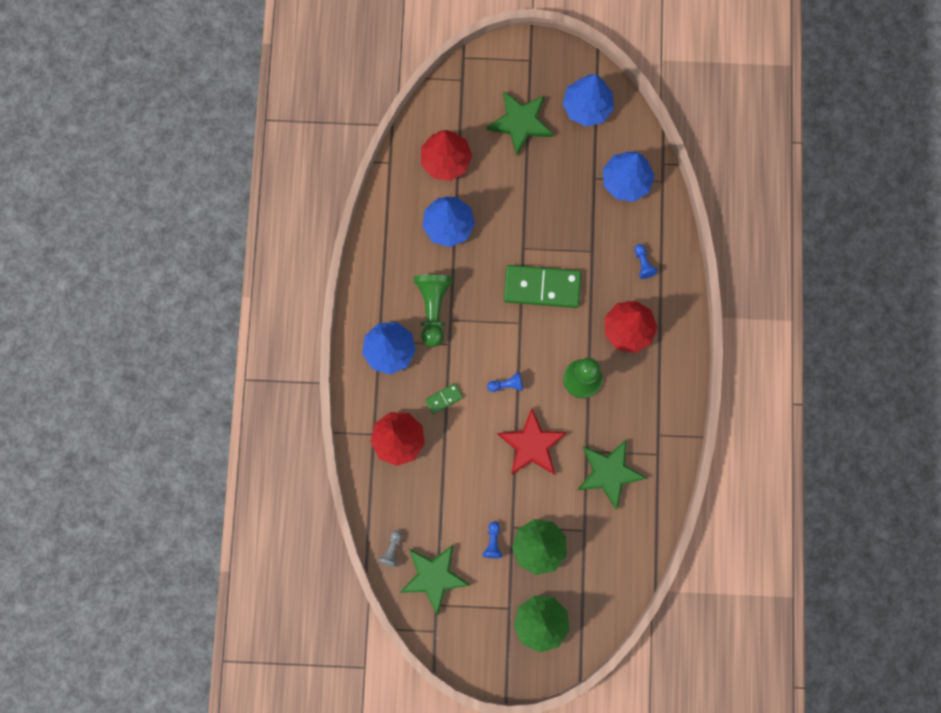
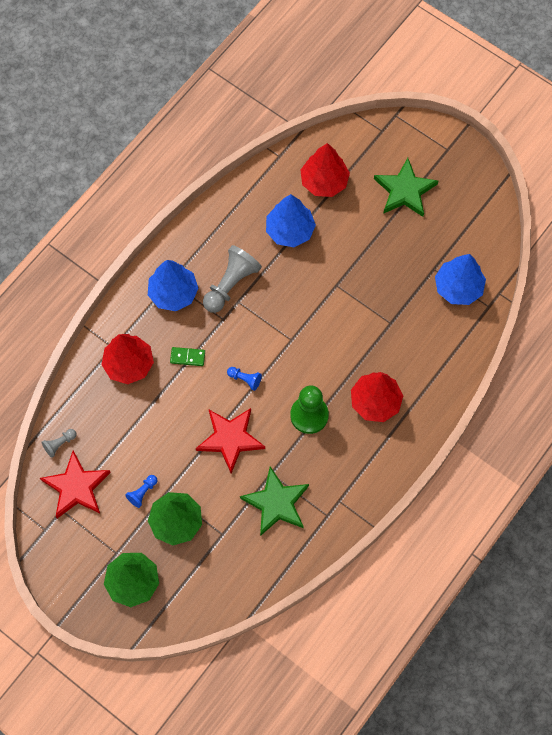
camera: 35 degrees right, 10 degrees down
(433, 308) = (231, 284): green pawn -> grey pawn
(434, 577) = (76, 487): green star -> red star
(542, 287) = (329, 324): green domino -> none
(587, 107) = (467, 212): blue tree -> none
(643, 264) = (425, 359): blue pawn -> none

